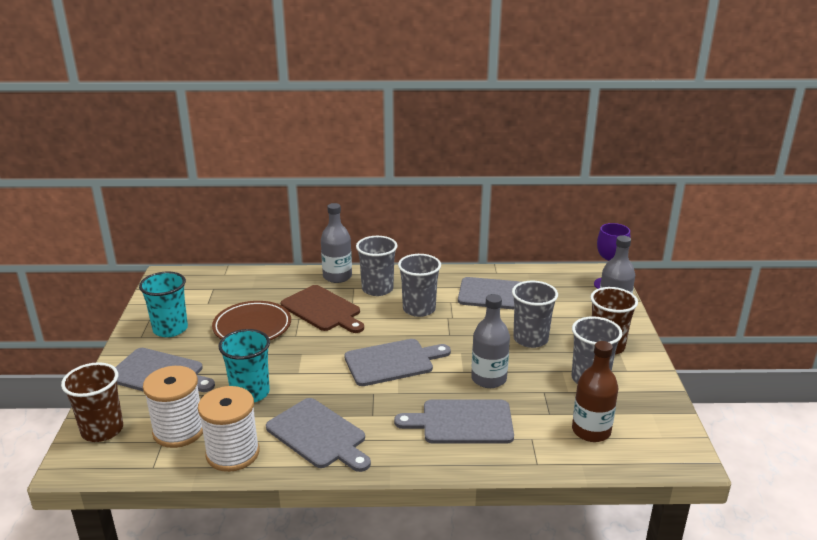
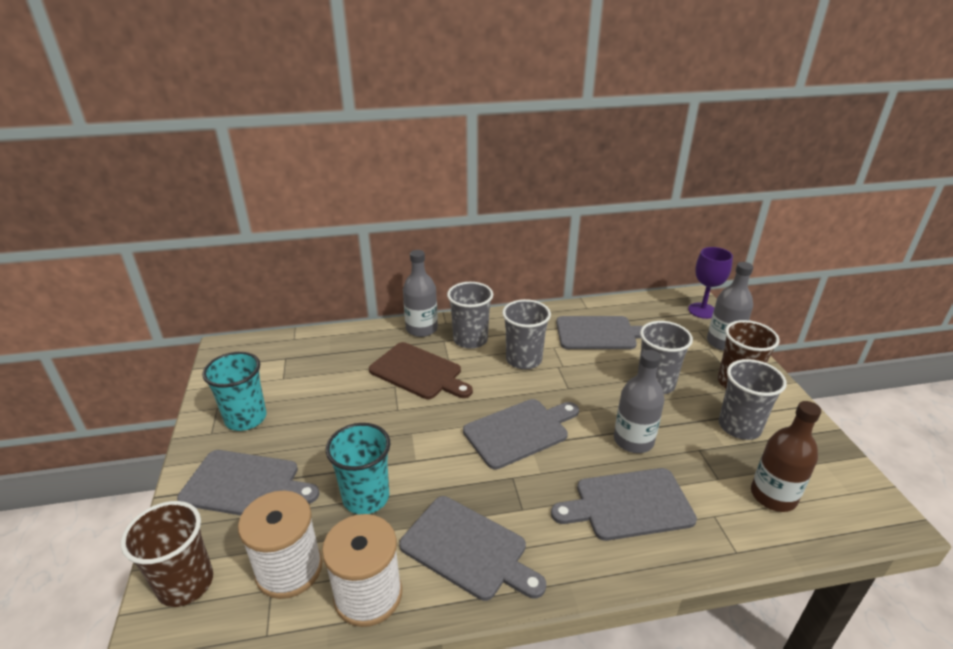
camera: 10 degrees left, 5 degrees up
(252, 327) = (344, 404): brown plate -> none

